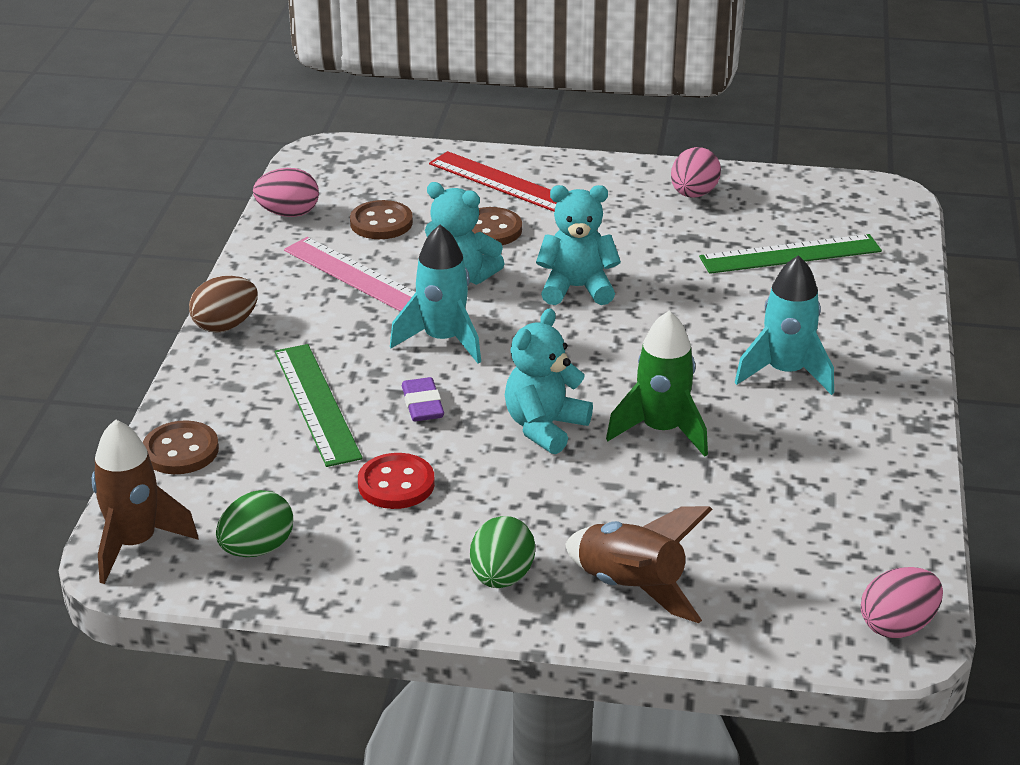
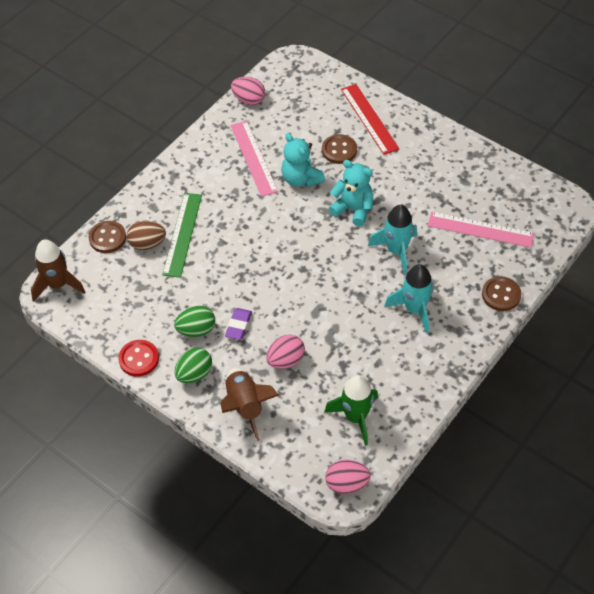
camera: 30 degrees right, 20 degrees up
(225, 325) = (173, 166): brown egg -> brown egg (147, 244)
(257, 549) = (104, 310): green egg -> green egg (196, 330)
(381, 223) = (289, 124): brown button -> brown button (501, 295)
(396, 484) = (185, 299): red button -> red button (139, 359)
(422, 405) = (228, 255): purple eraser -> purple eraser (238, 325)
(442, 340) = (265, 217): turquoise rocket -> turquoise rocket (396, 251)
(544, 427) = (274, 294): turquoise teddy bear -> none
(661, 430) = (326, 320): green rocket -> green rocket (356, 417)
(693, 194) = (462, 165): pink egg -> pink egg (285, 360)
(790, 254) = (480, 229): green ruler -> pink ruler

